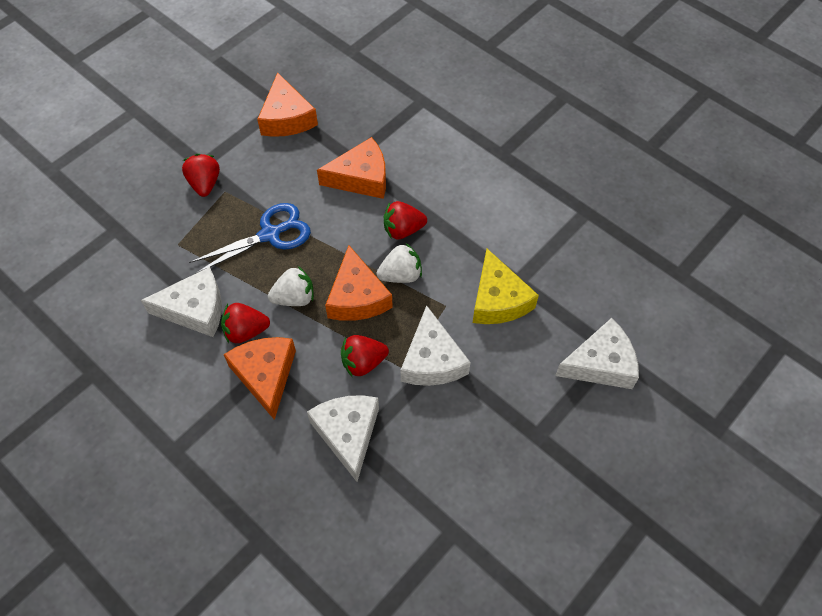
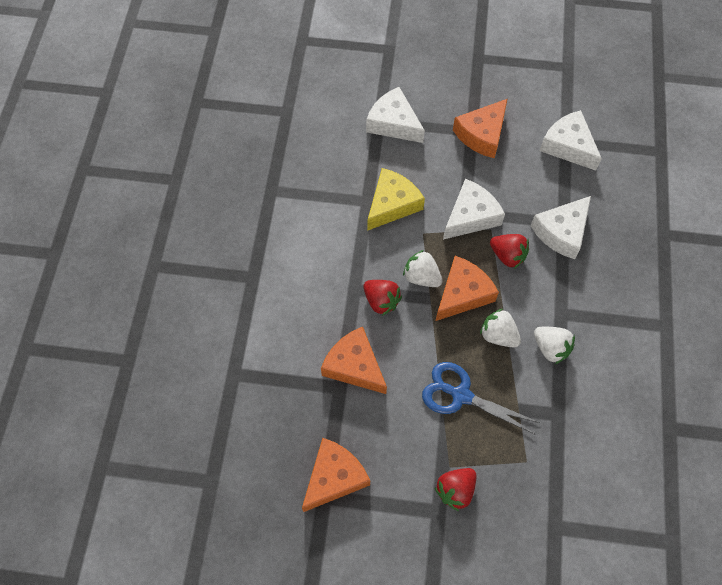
camera: 125 degrees left, 5 degrees up
(195, 309) = (565, 398): white cheese -> white cheese (568, 146)
(246, 331) = (550, 348): red strawberry -> white strawberry
(265, 375) = (569, 309): orange cheese -> orange cheese (482, 134)

